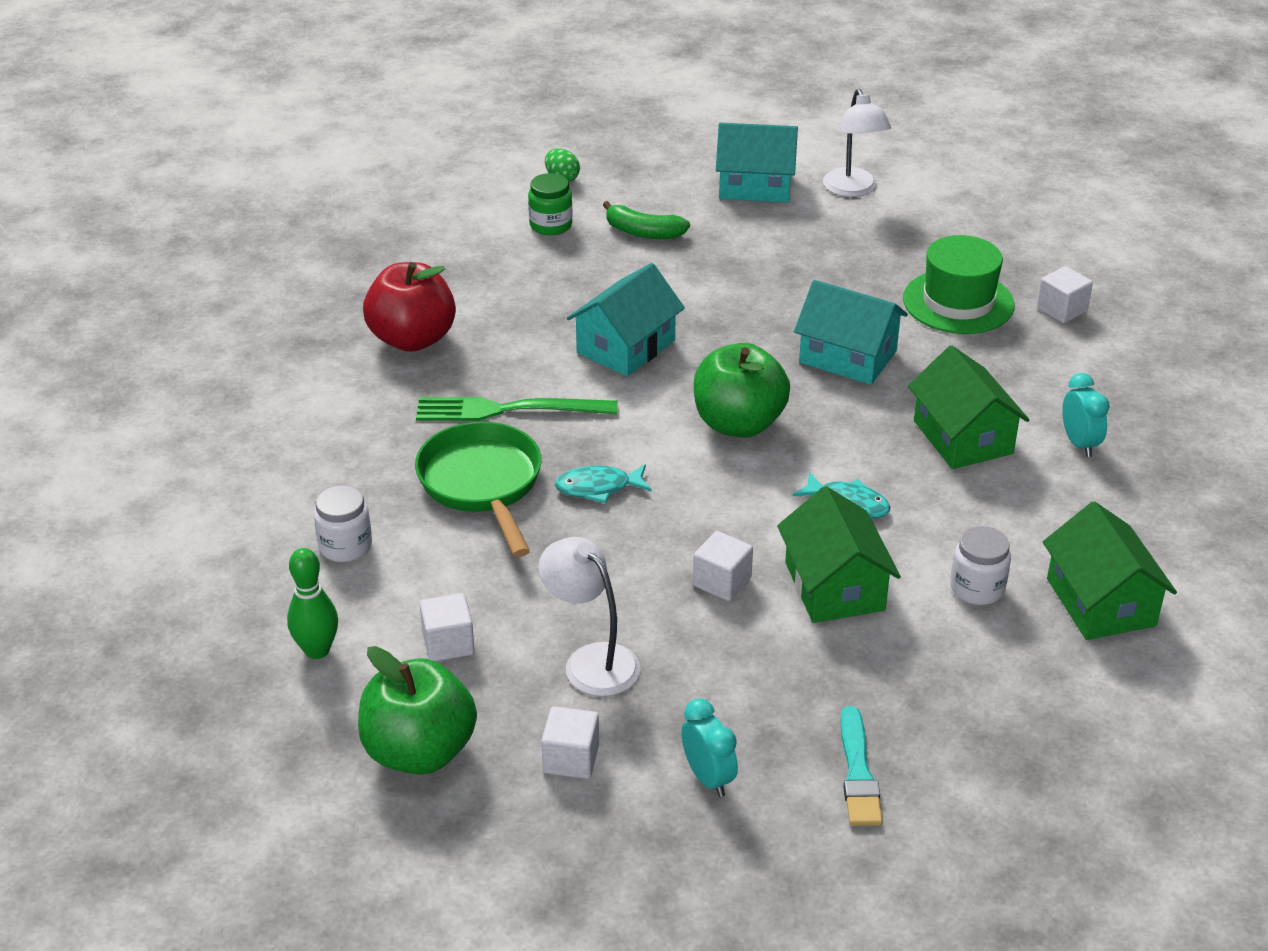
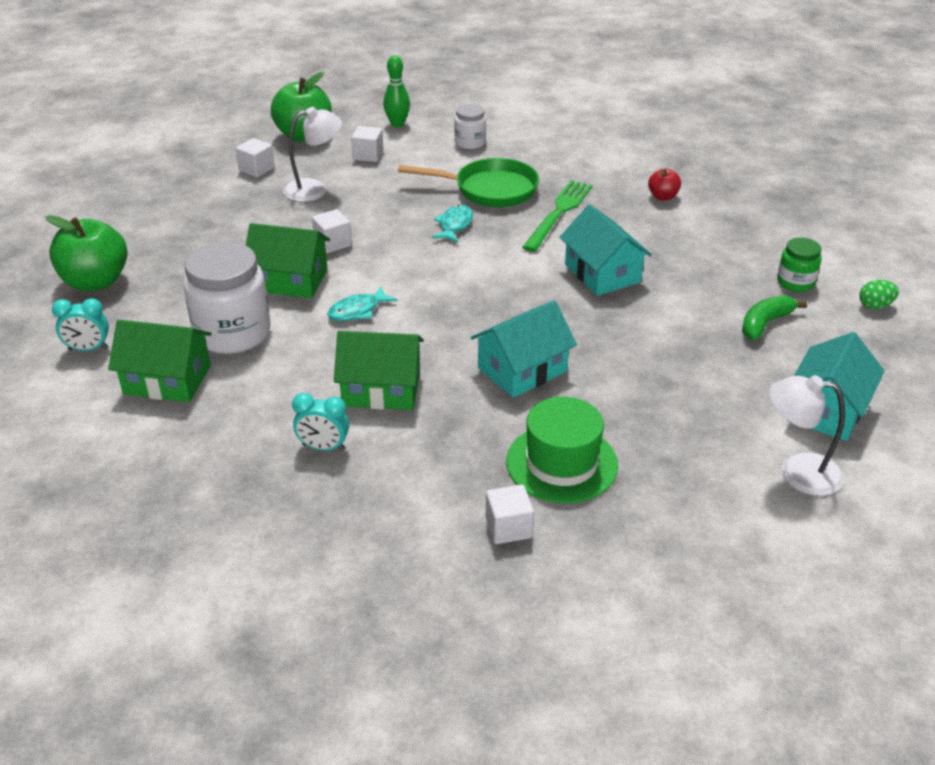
camera: 115 degrees right, 0 degrees up
(412, 339) = (663, 197): red apple -> red apple, size x0.50
(708, 778) = (202, 200): turquoise clock -> turquoise clock (88, 349)
(738, 423) = (477, 294): green apple -> green apple (95, 282)
(858, 772) = (153, 242): turquoise brush -> none
(977, 588) = (232, 333): white jar -> white jar, size x1.91

